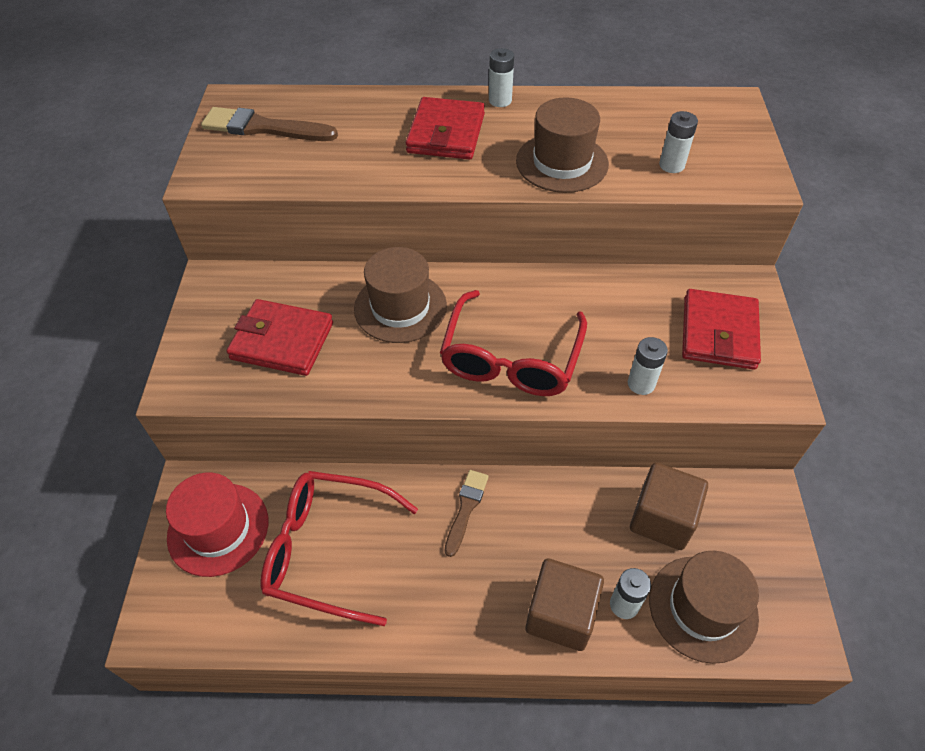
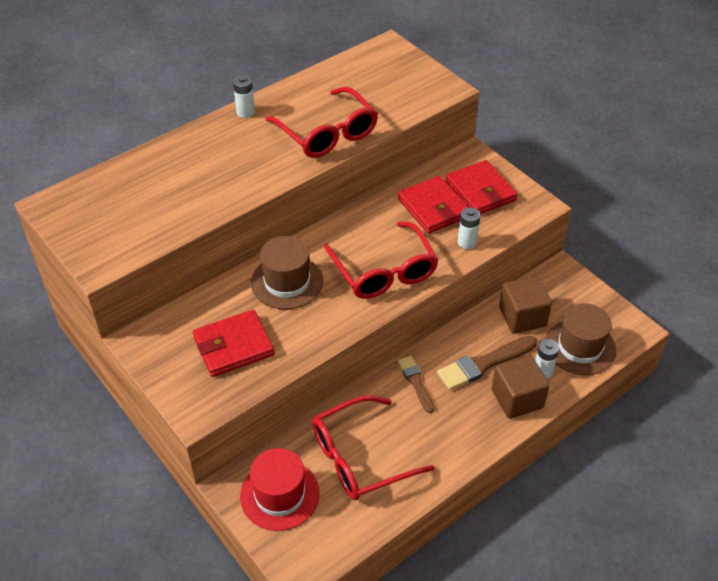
camera: 40 degrees left, 5 degrees down
(263, 128) = (101, 211): brown brush -> brown brush (484, 364)
(446, 133) = (235, 151): red wallet -> red wallet (433, 208)
(562, 162) = (327, 133): brown hat -> red glasses
(671, 165) = (391, 103): white battery -> none

